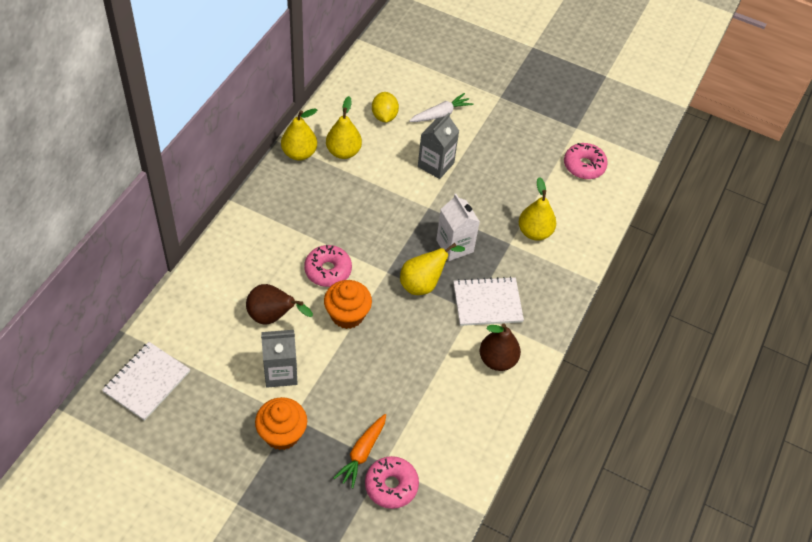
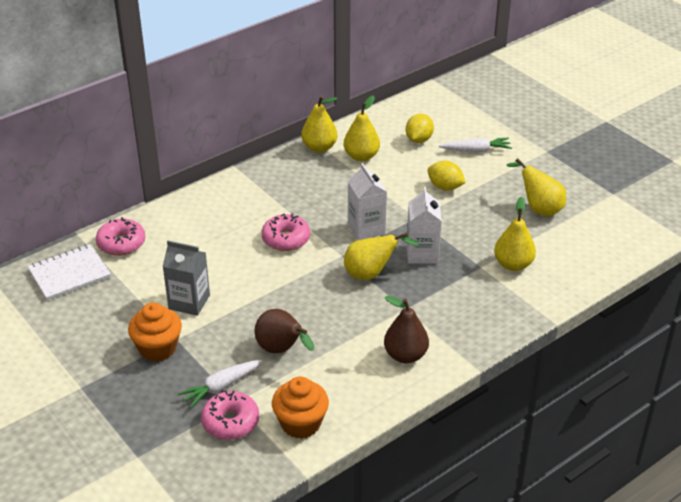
camera: 30 degrees right, 15 degrees down
(272, 317) = (211, 259): brown pear -> brown pear (282, 350)
(347, 315) = (281, 277): orange cupcake -> orange cupcake (301, 423)
(362, 453) = (221, 387): orange carrot -> white carrot
(392, 234) = (366, 228): none -> white carton
(435, 165) = (445, 187): grey carton -> yellow lemon
(487, 303) = (425, 307): white notebook -> none
(525, 164) = (539, 209): none -> yellow pear
(584, 166) = (602, 225): pink donut -> pink donut (121, 243)

